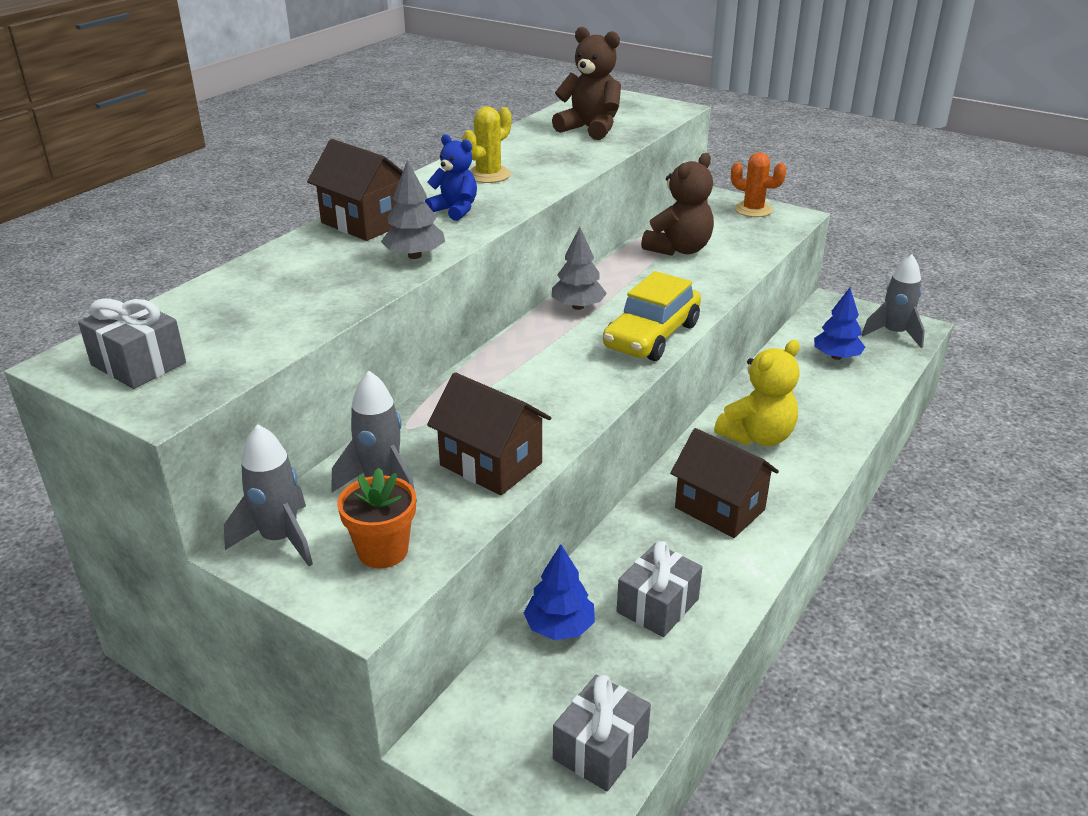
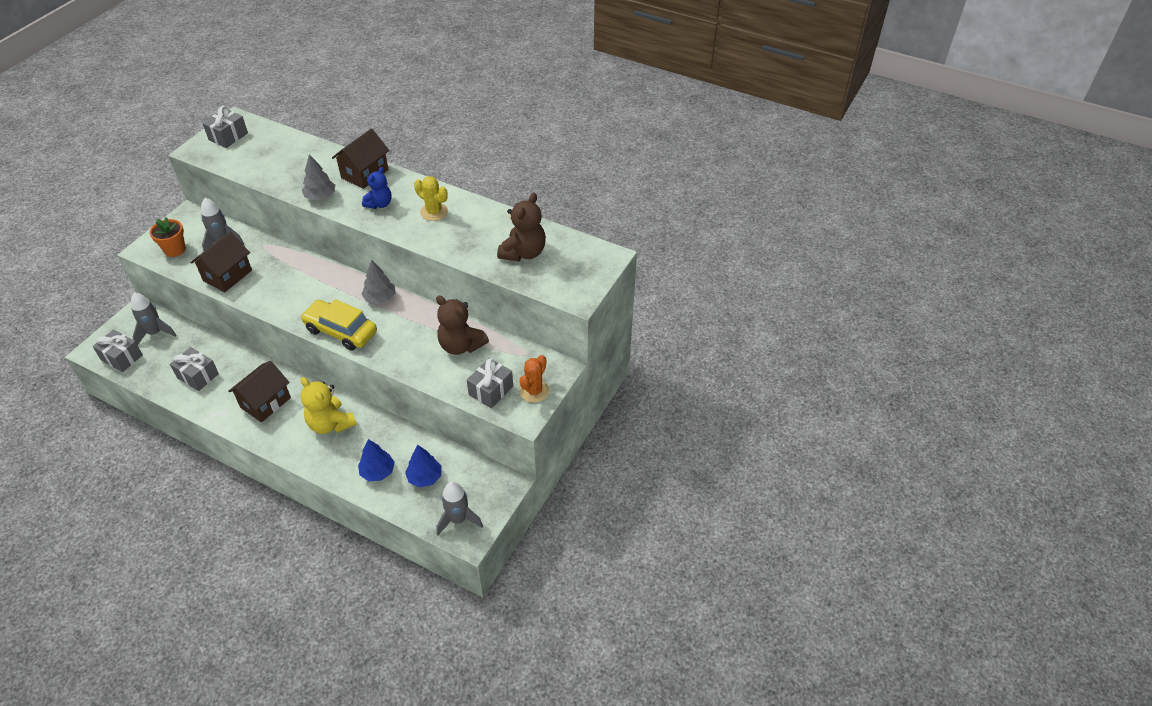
camera: 85 degrees right, 15 degrees up
(280, 539) = (190, 220): grey rocket -> grey rocket (155, 333)
(559, 627) = (192, 341): blue tree -> blue tree (378, 472)
(757, 232) = (491, 390): none -> grey gift

